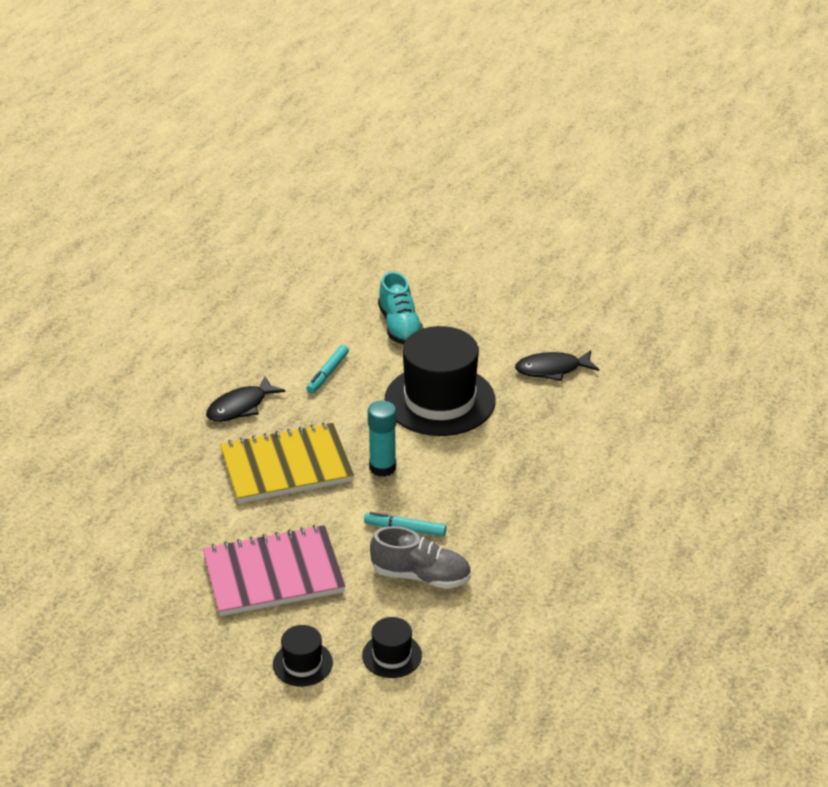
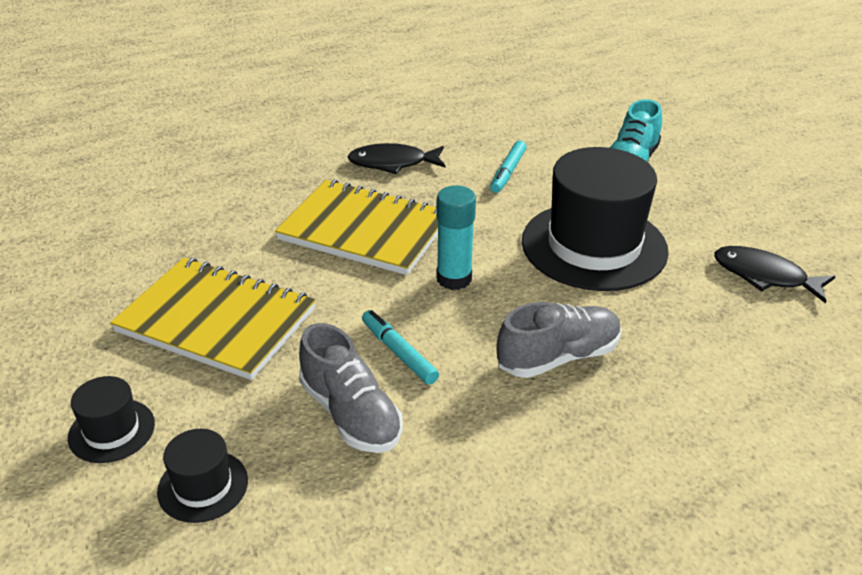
camera: 40 degrees right, 0 degrees up
(273, 574) = (216, 321): pink notebook -> yellow notebook
(328, 373) = (508, 172): turquoise marker -> turquoise marker turned 45 degrees counterclockwise
(493, 481) = (558, 357): none -> grey shoe

